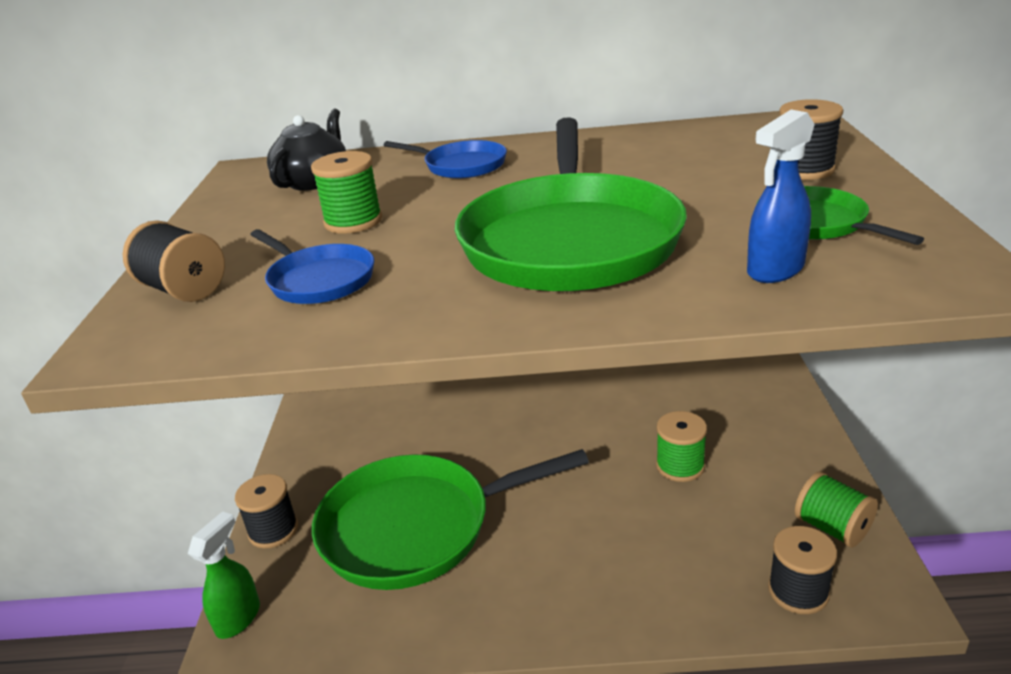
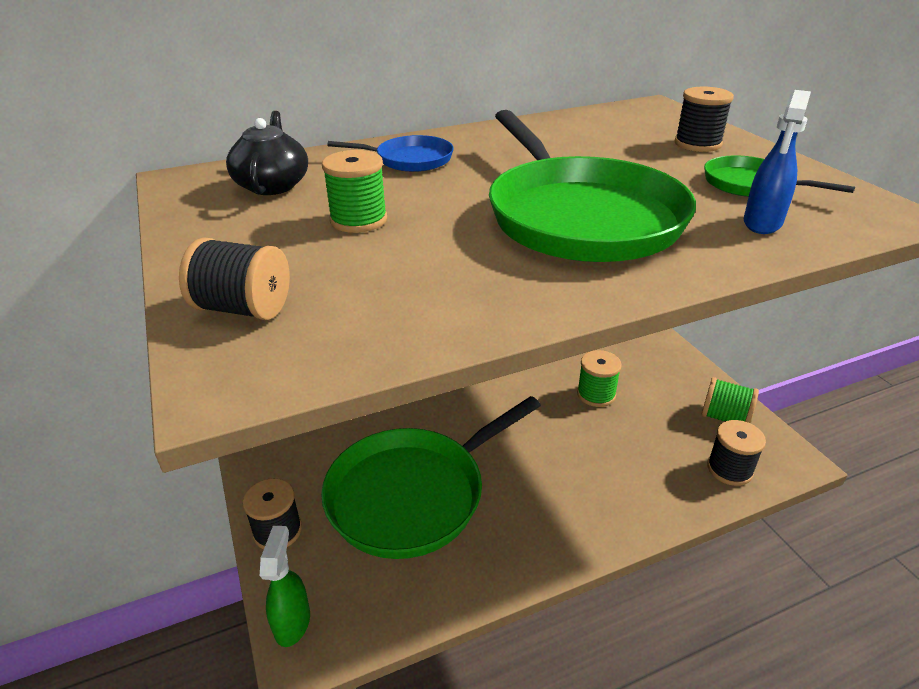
camera: 25 degrees left, 5 degrees up
(319, 280) = (384, 279): blue pan -> none

